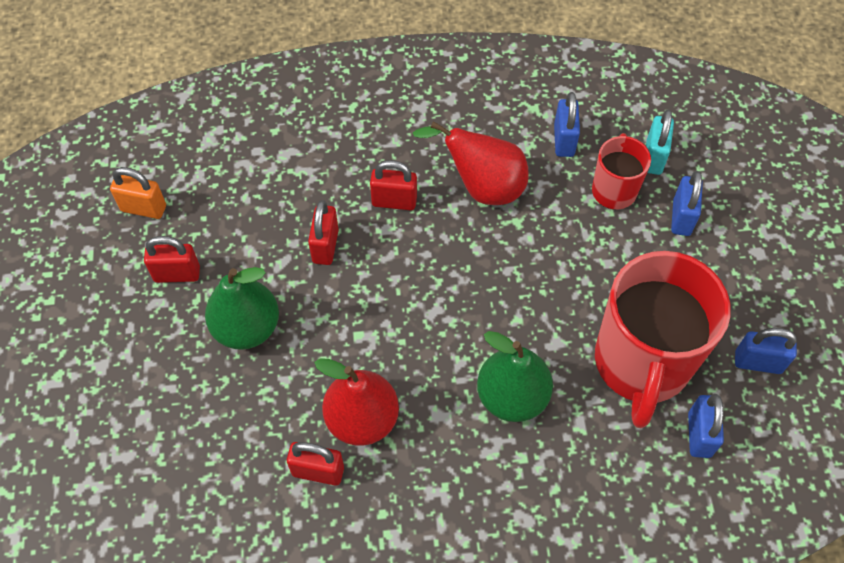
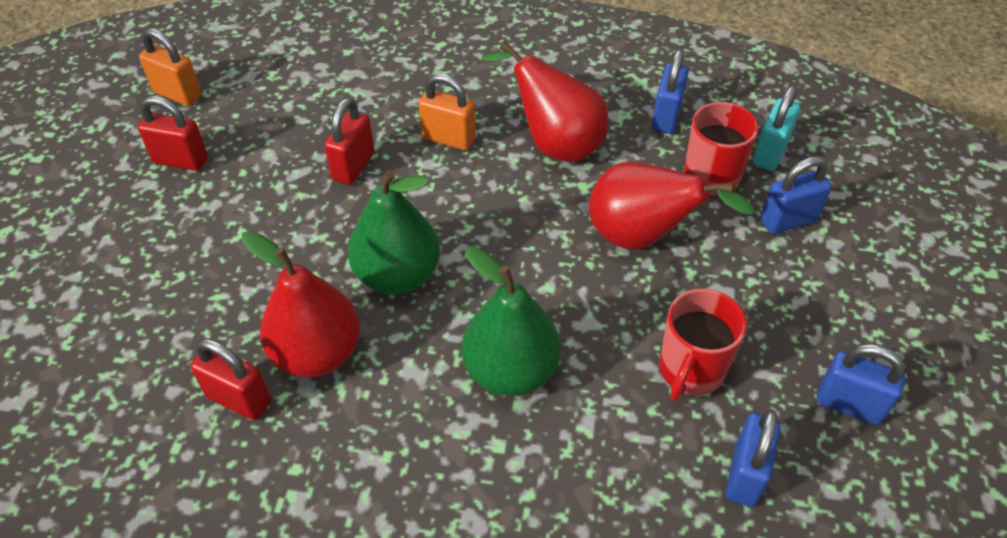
camera: 15 degrees right, 10 degrees down
(247, 327) = (230, 228): green pear -> green pear (398, 275)
(394, 201) = (448, 139): red padlock -> orange padlock
(575, 258) = (641, 237): none -> red pear
(641, 364) = (690, 371): red mug -> red mug, size x0.51
(681, 217) = (788, 220): blue padlock -> blue padlock turned 45 degrees clockwise

